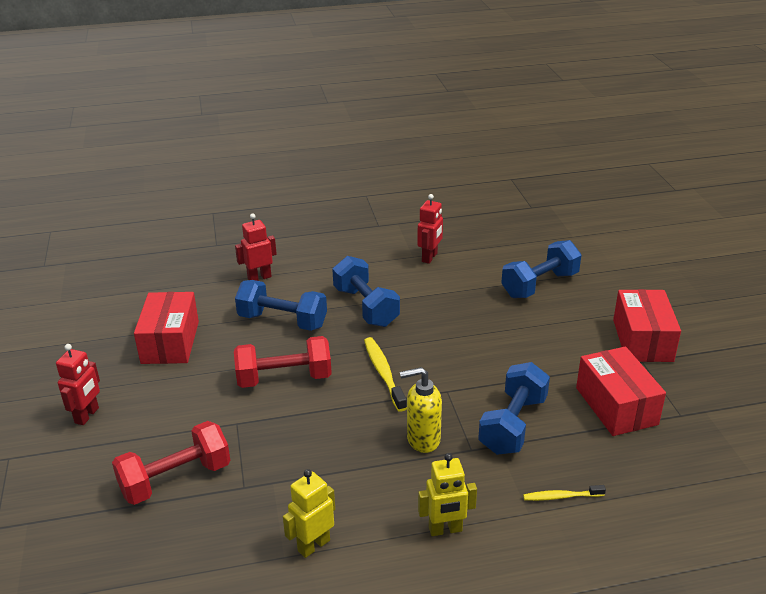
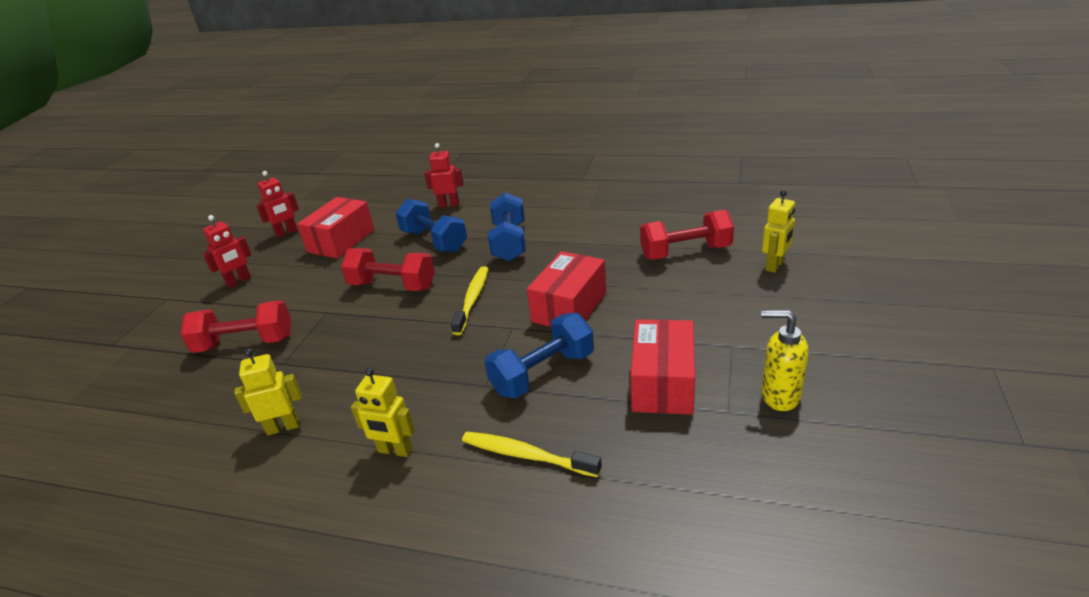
camera: 30 degrees right, 0 degrees up
(422, 439) = (451, 364): yellow soap dispenser -> yellow soap dispenser (779, 396)
(430, 257) = (602, 211): red robot -> red robot (286, 233)
(540, 285) = (685, 252): blue dumbbell -> red dumbbell
(561, 496) = (527, 455): yellow toothbrush -> yellow toothbrush, size x1.64
(621, 283) = (775, 266): none -> yellow robot
(642, 340) = (750, 325): red box -> red box (569, 307)

